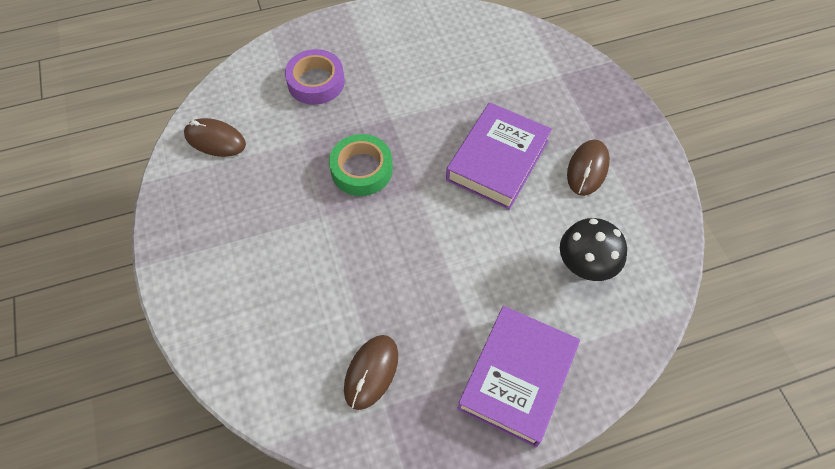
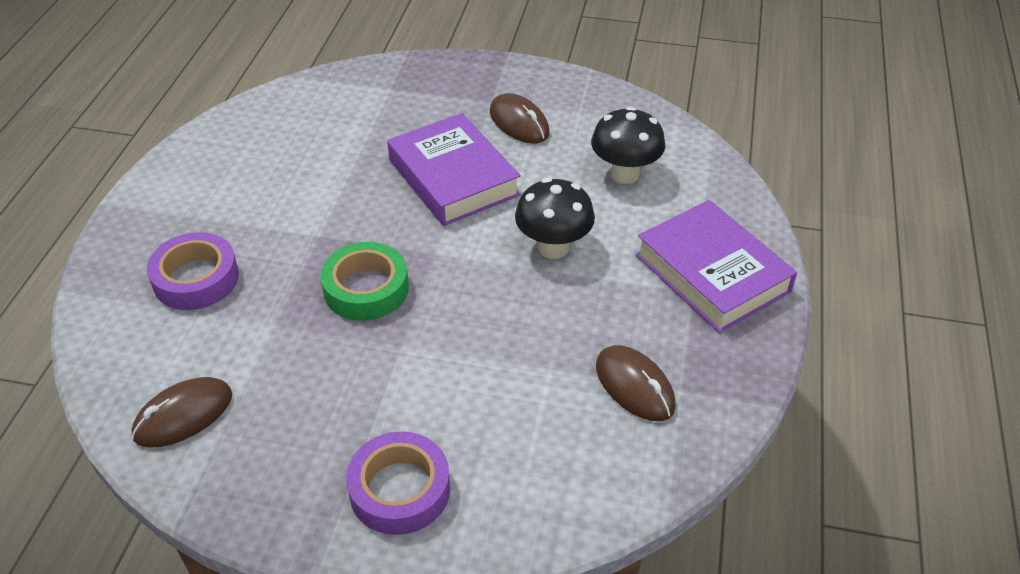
camera: 60 degrees left, 15 degrees down
(216, 275) = (400, 490): none -> purple tape
(471, 257) = (553, 247): none -> black mushroom

